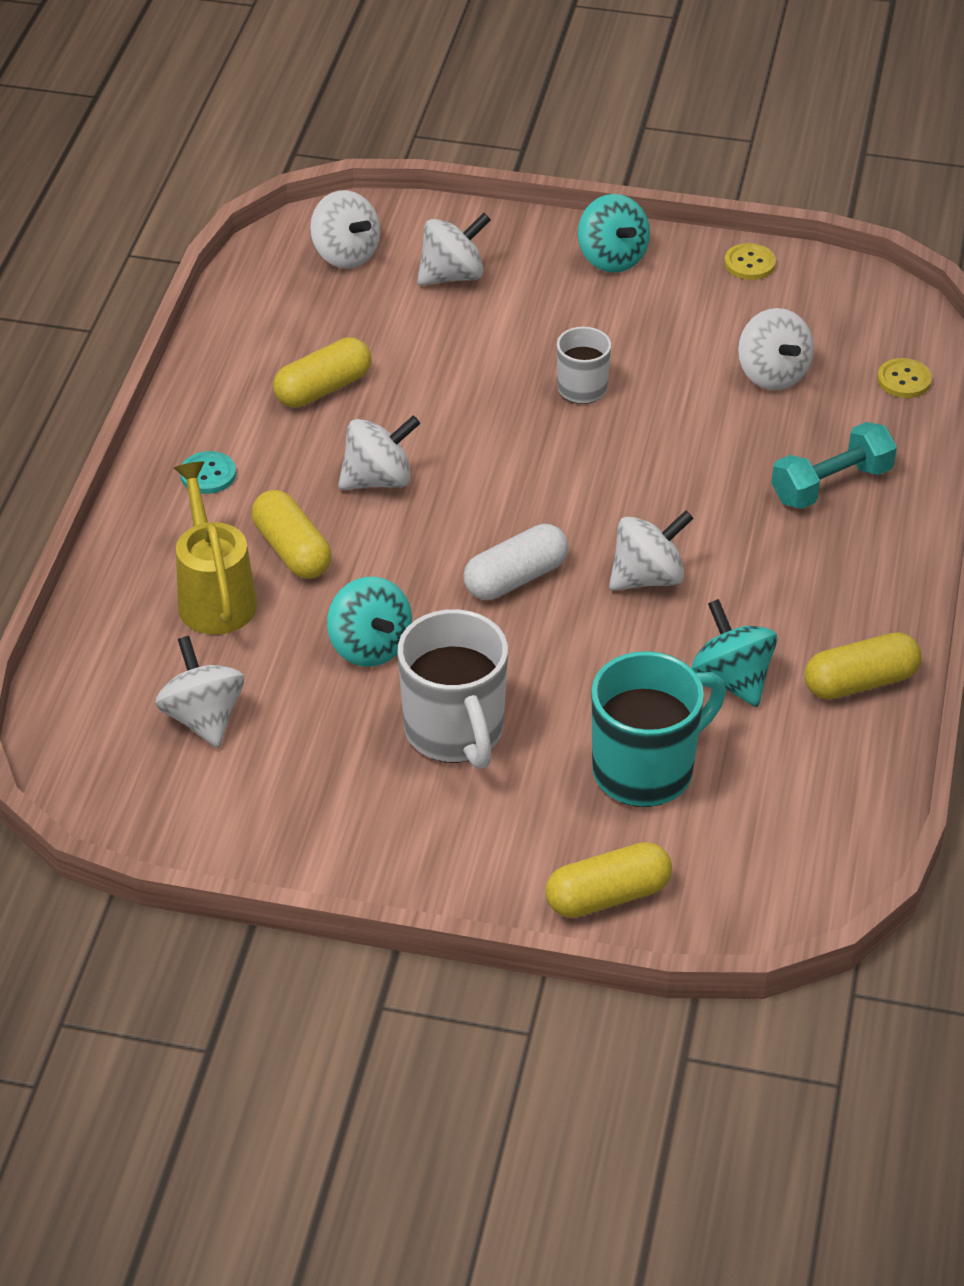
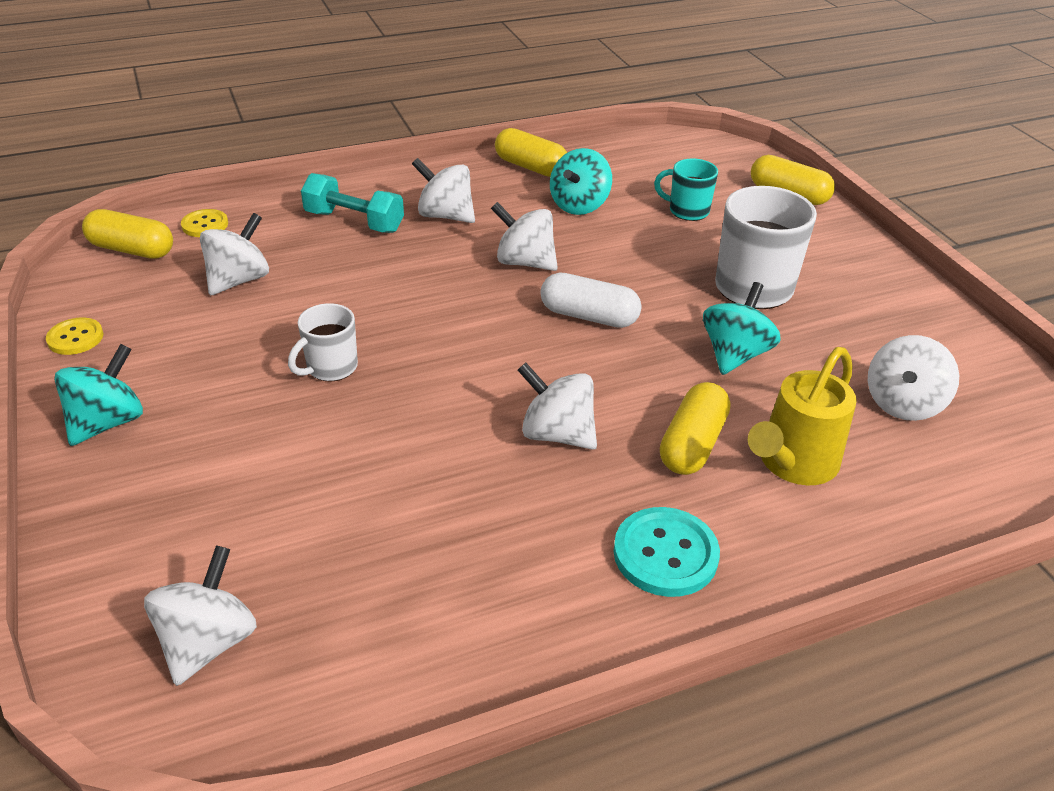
camera: 125 degrees left, 5 degrees down
(208, 474) = (665, 554): turquoise button -> turquoise button, size x1.59
(323, 388) = (466, 535): yellow capsule -> yellow capsule (132, 250)
(452, 276) = (202, 525): white spinning top -> white spinning top (445, 215)
(646, 770) = (687, 211): turquoise mug -> turquoise mug, size x0.57

